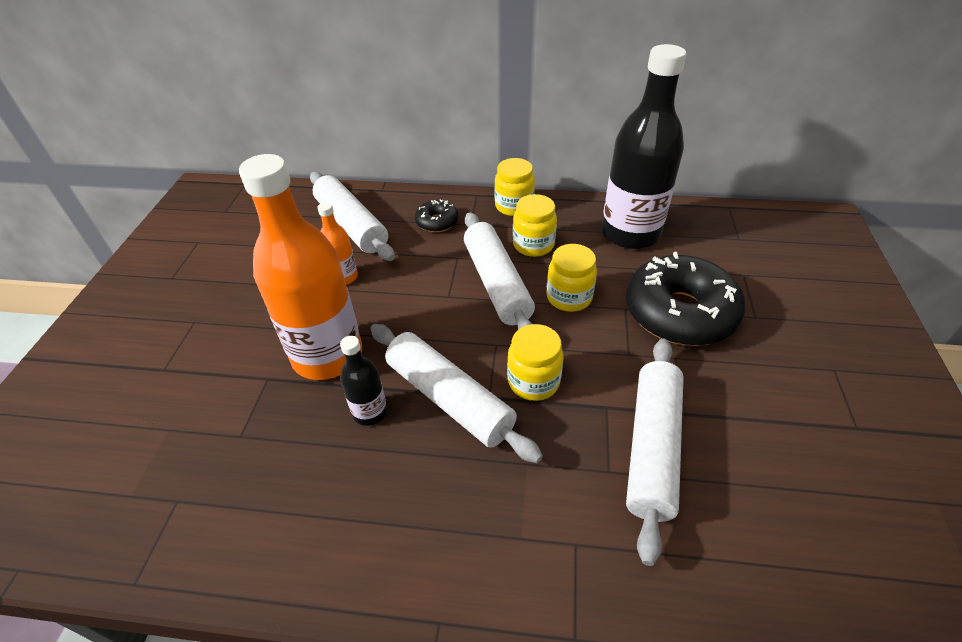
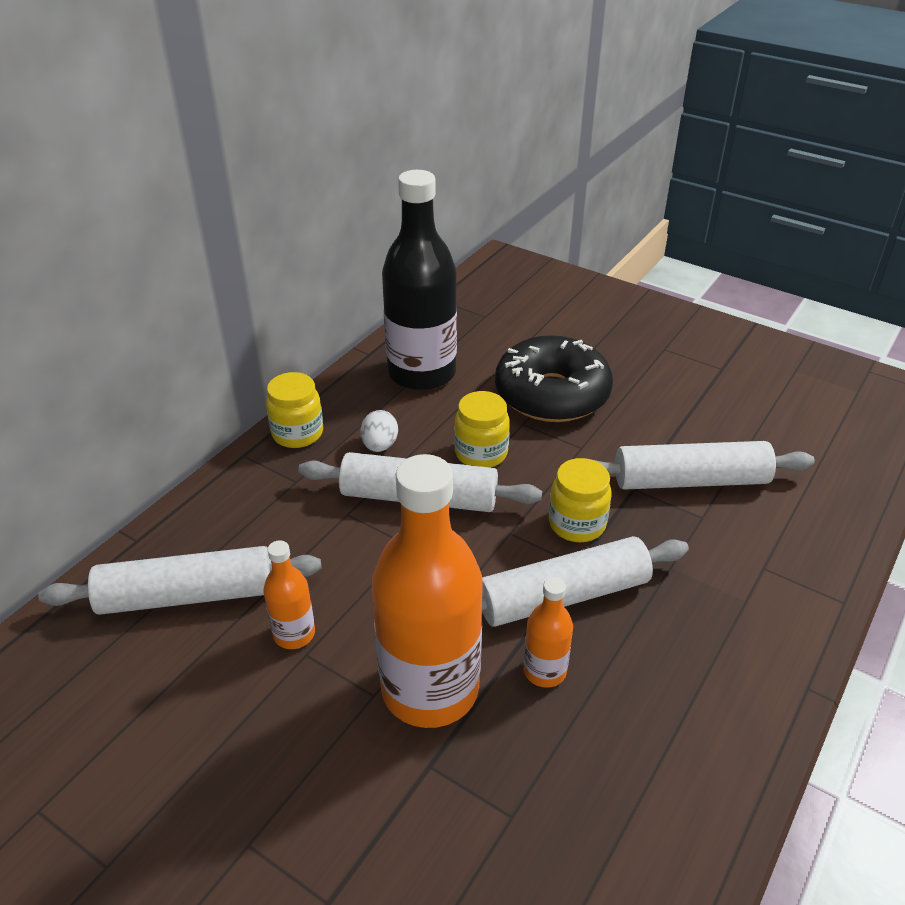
camera: 65 degrees left, 5 degrees down
(370, 412) = (544, 671): black bottle -> orange bottle
(437, 222) = (264, 508): black donut -> none
(533, 245) = (380, 445): yellow jar -> white egg
(652, 447) = (690, 480): white rolling pin -> white rolling pin turned 45 degrees counterclockwise

